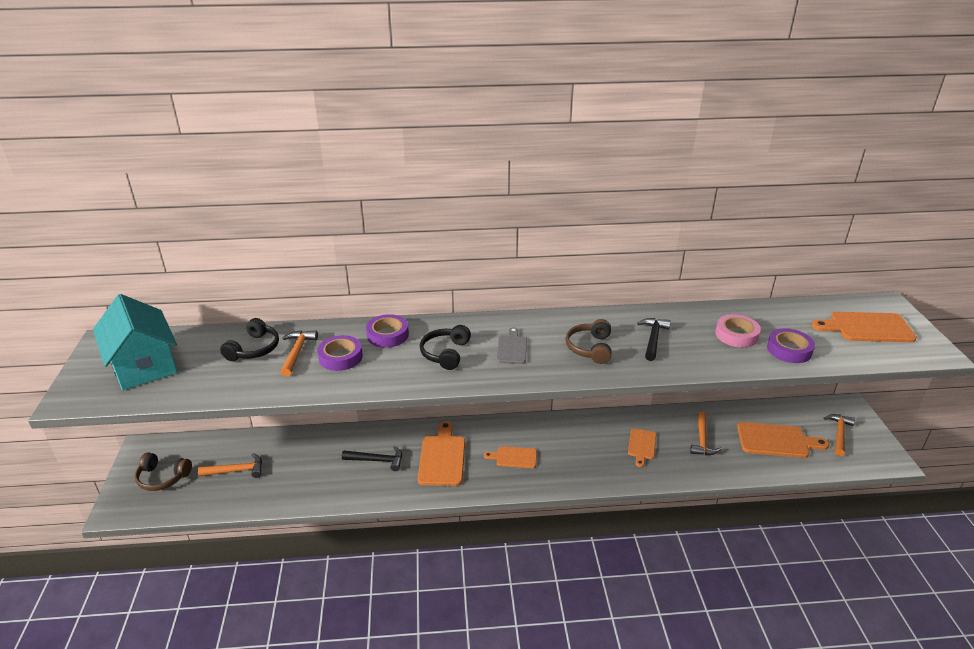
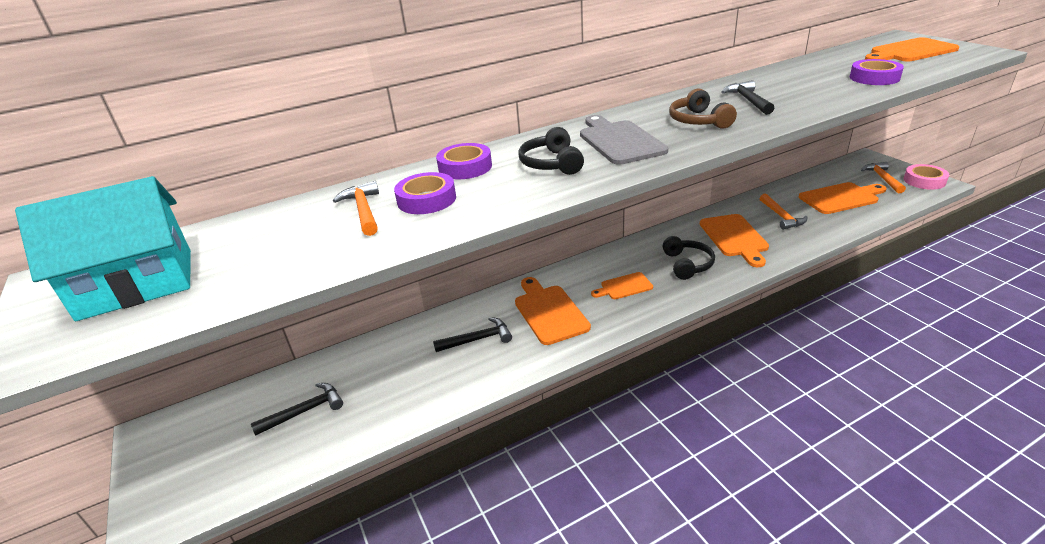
camera: 20 degrees left, 0 degrees up
(143, 365) = (137, 284): turquoise house -> turquoise house turned 60 degrees counterclockwise
(162, 477) = (200, 456): brown headphones -> none
(237, 470) = (305, 411): orange hammer -> black hammer
(254, 349) = (299, 223): black headphones -> black headphones (687, 264)
(512, 348) = (619, 141): grey cutting board -> grey cutting board, size x1.67
(642, 445) = (734, 237): orange cutting board -> orange cutting board, size x1.67
(736, 335) = (816, 80): pink tape -> pink tape (924, 181)

